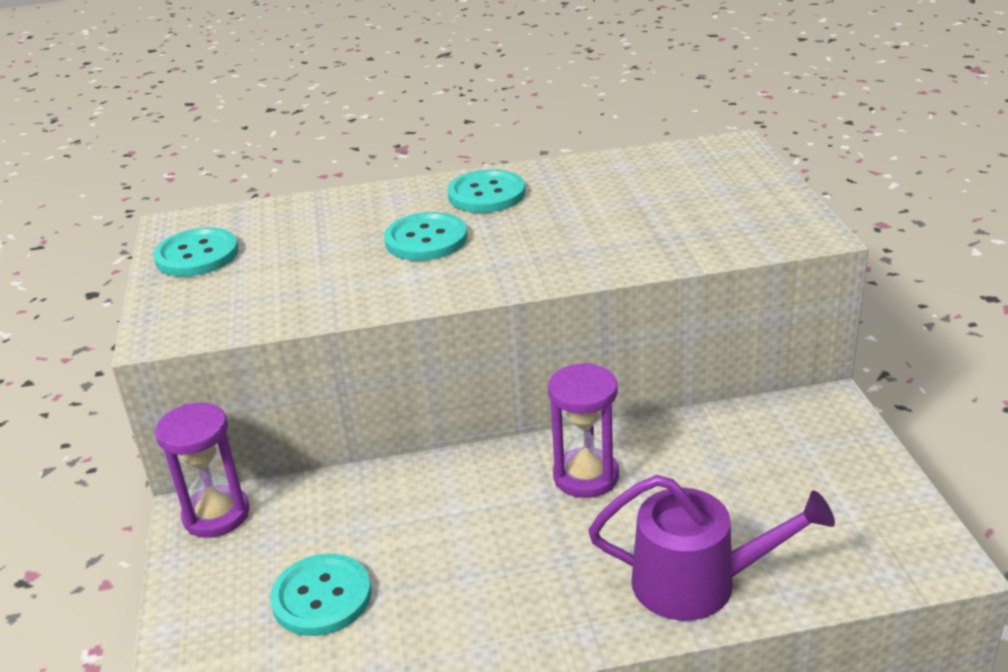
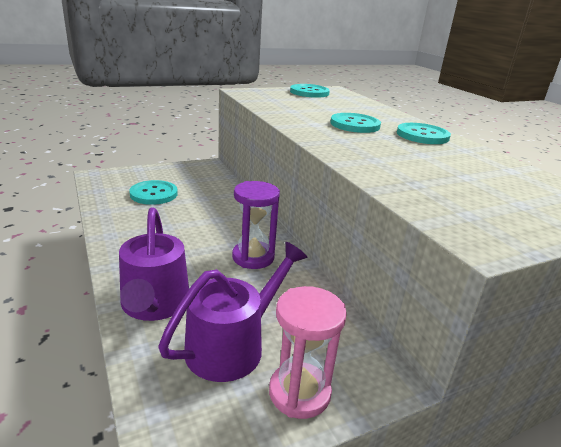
camera: 70 degrees right, 5 degrees down
(216, 515) = (206, 169): purple hourglass -> none
(780, 510) = (232, 345): none -> purple watering can
(851, 466) = (299, 392): none -> pink hourglass

